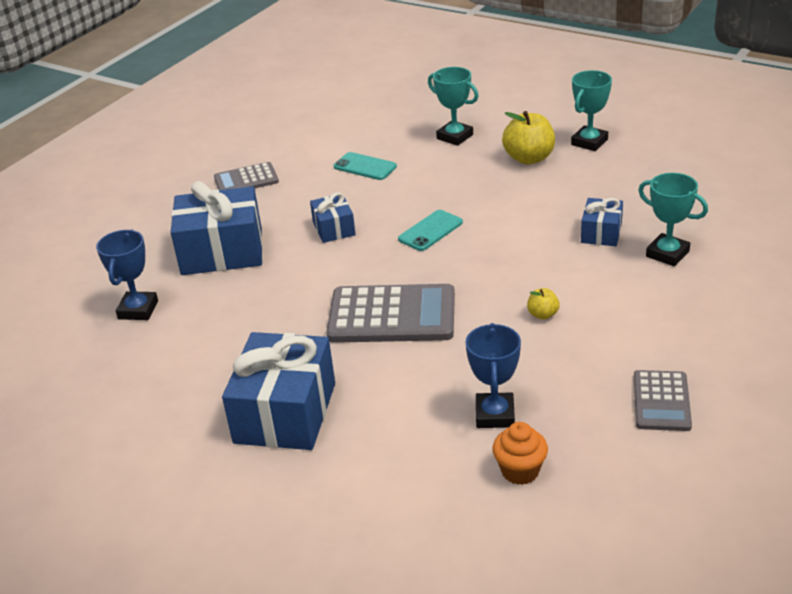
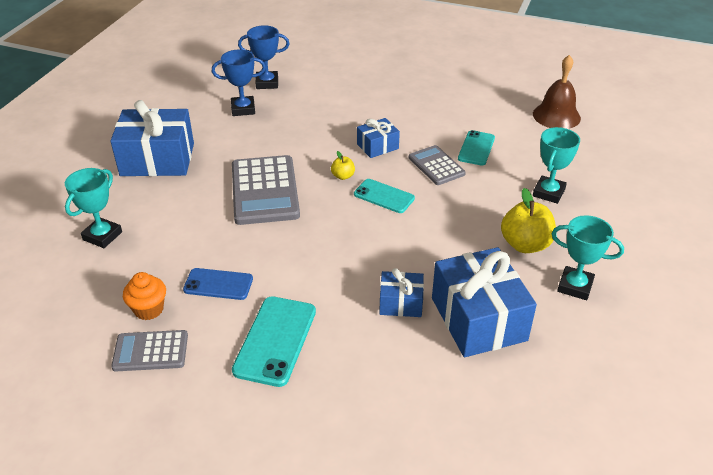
camera: 75 degrees right, 5 degrees up
(222, 251) = (338, 102): blue gift -> blue gift (478, 319)
(246, 180) = (438, 94): grey calculator -> grey calculator (436, 166)
(327, 115) = (556, 116): none -> brown bell
(495, 415) = (145, 255): blue trophy -> blue trophy (243, 109)
(520, 471) = (82, 273): orange cupcake -> orange cupcake (149, 309)
(543, 314) = (269, 272): yellow apple -> yellow apple (343, 176)
(557, 352) = (218, 284): none -> blue phone
(648, 312) = (275, 340): none -> turquoise phone
(667, 254) = (372, 353): turquoise trophy -> turquoise trophy (102, 236)

